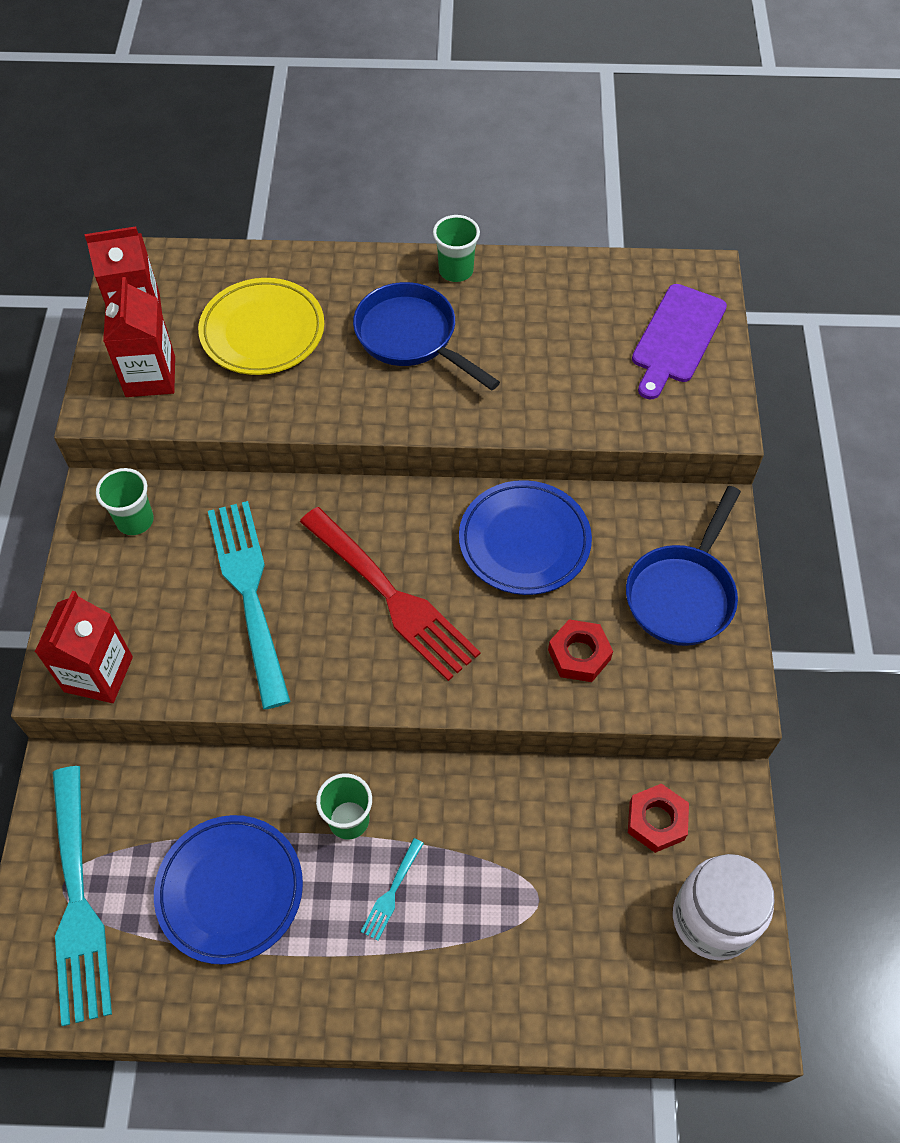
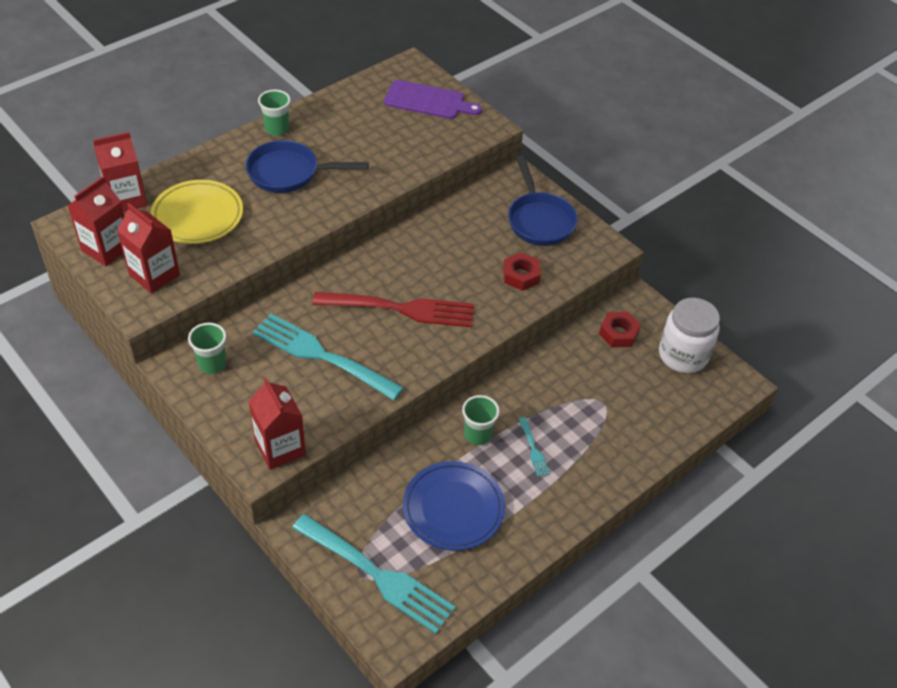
camera: 45 degrees left, 10 degrees down
(214, 265) = (126, 199): none -> red carton
(524, 541) = (440, 243): blue plate -> none
(677, 338) = (428, 101): purple cutting board -> purple cutting board turned 60 degrees counterclockwise

